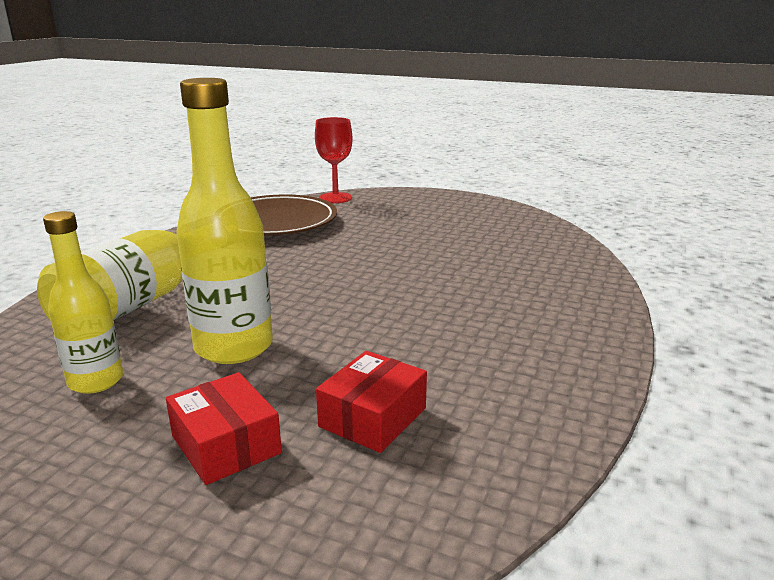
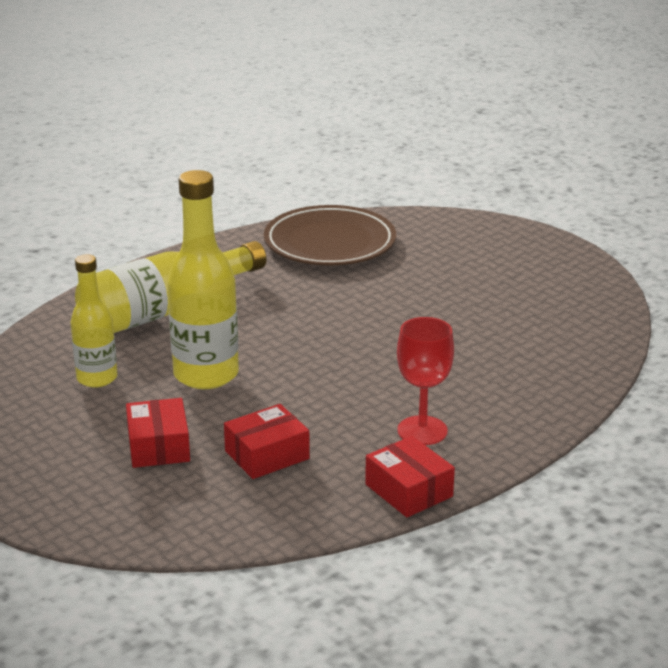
camera: 25 degrees right, 5 degrees up
(335, 198) = (417, 219): red goblet -> red goblet (422, 431)
(567, 413) = (409, 490): none -> red box

